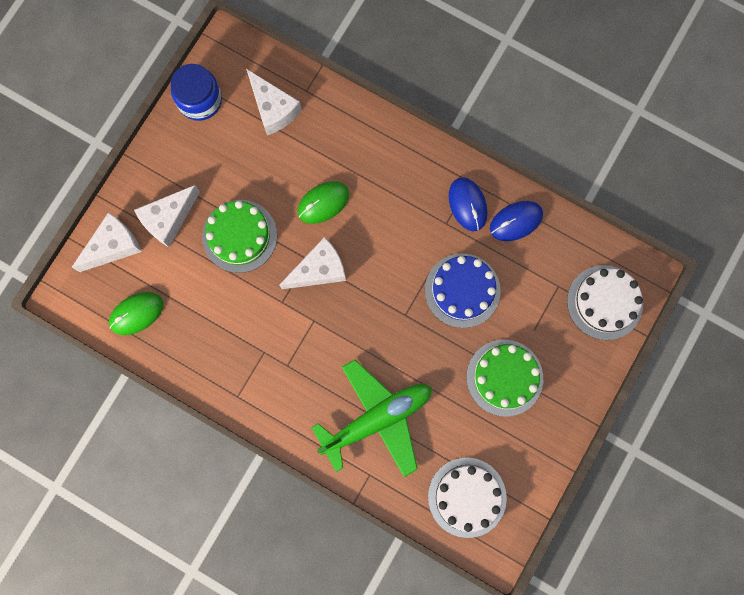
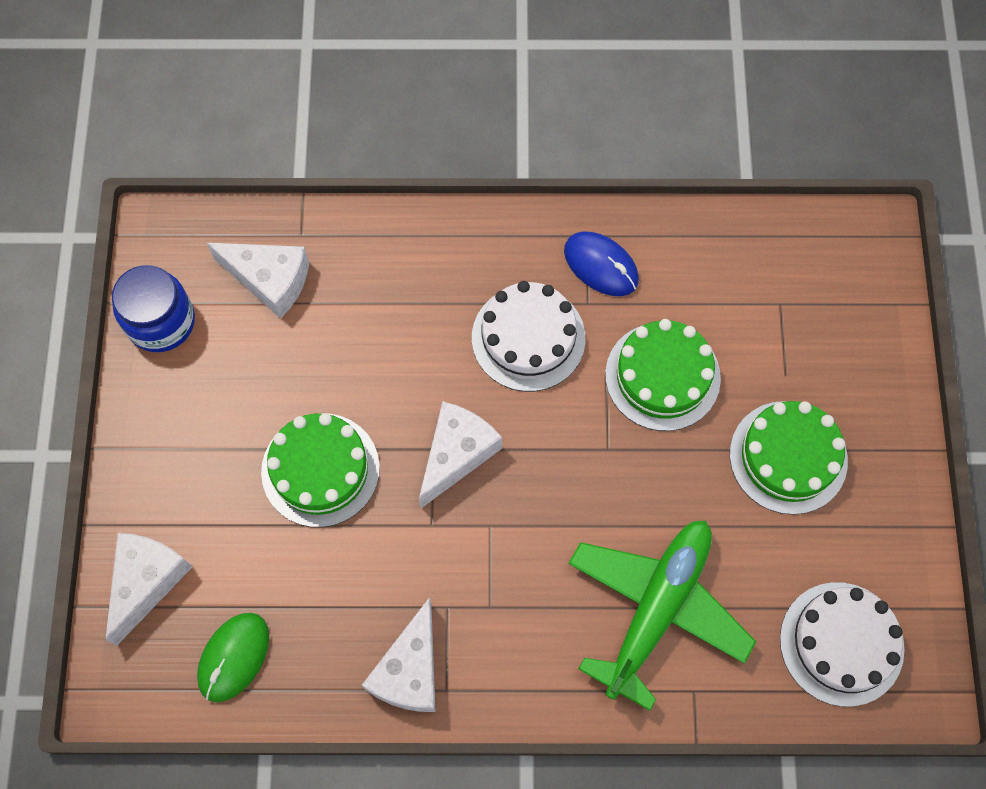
camera: 30 degrees left, 10 degrees down
(168, 219) = (206, 501): white cheese -> white cheese (410, 670)
(323, 203) = (410, 364): green mouse -> none
(462, 290) = (662, 376): blue cake -> green cake
(516, 221) = (675, 253): blue mouse -> none
(604, 302) = (850, 292): white cake -> white cake (528, 338)

